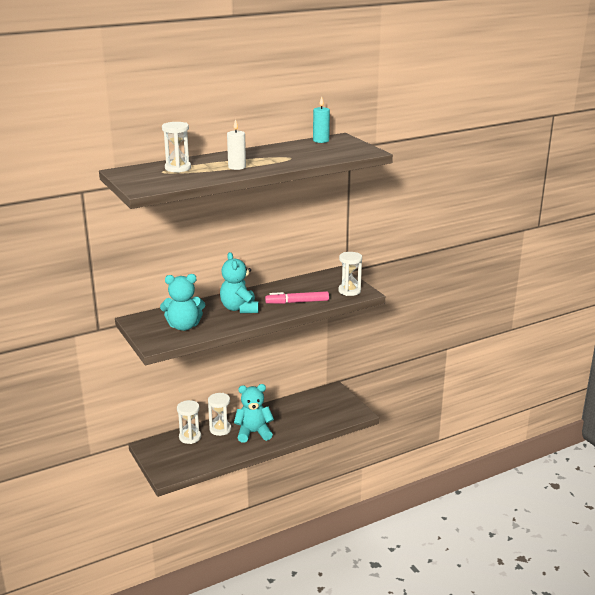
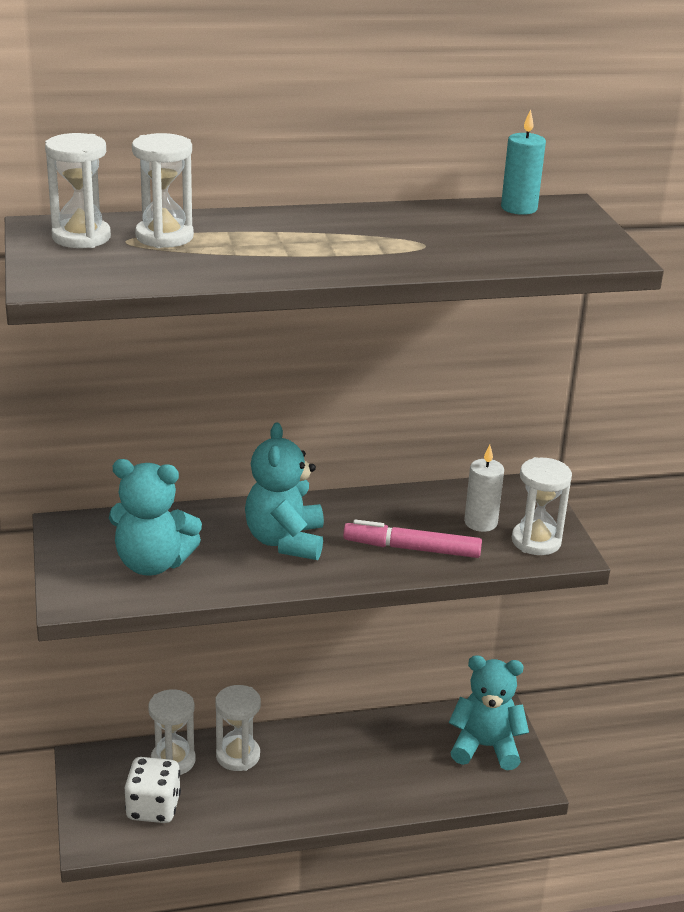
camera: 15 degrees right, 5 degrees up
(141, 173) = (81, 237): none -> white hourglass
(189, 457) = (153, 807): none -> white dice
(237, 167) = (290, 253): white candle -> white candle (480, 522)
(253, 433) = (299, 780): turquoise teddy bear -> turquoise teddy bear (485, 747)

